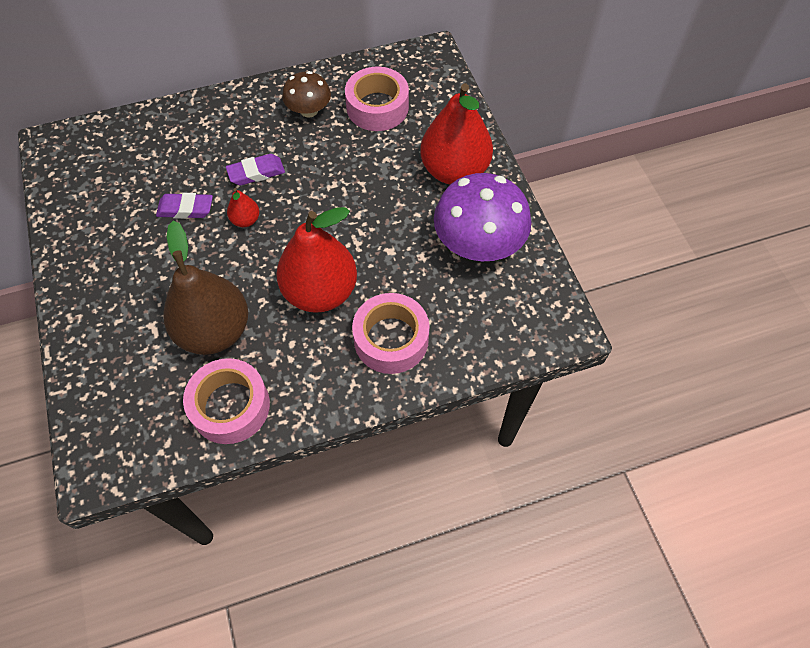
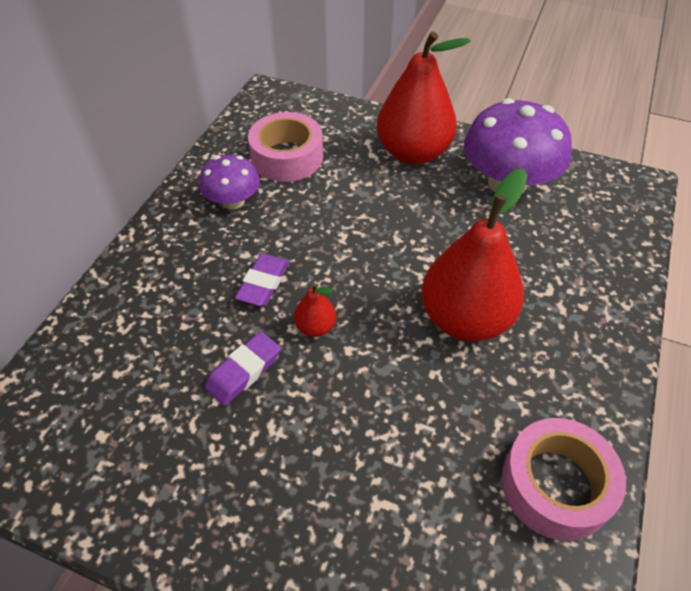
camera: 50 degrees left, 10 degrees down
(214, 331) = (439, 441): brown pear -> none
(309, 110) = (233, 201): brown mushroom -> purple mushroom
(391, 339) = (567, 299): pink tape -> none

